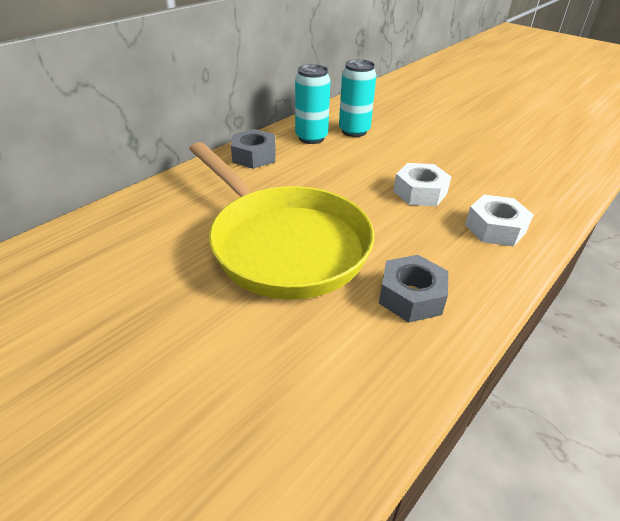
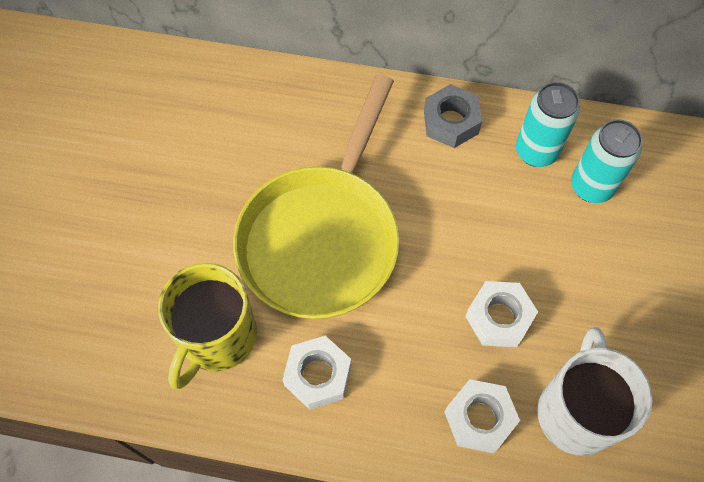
camera: 60 degrees right, 25 degrees up
(324, 351) = (217, 337): none -> yellow mug
(411, 296) = (318, 375): grey nut -> white nut
(507, 190) = (576, 411): none -> white mug

